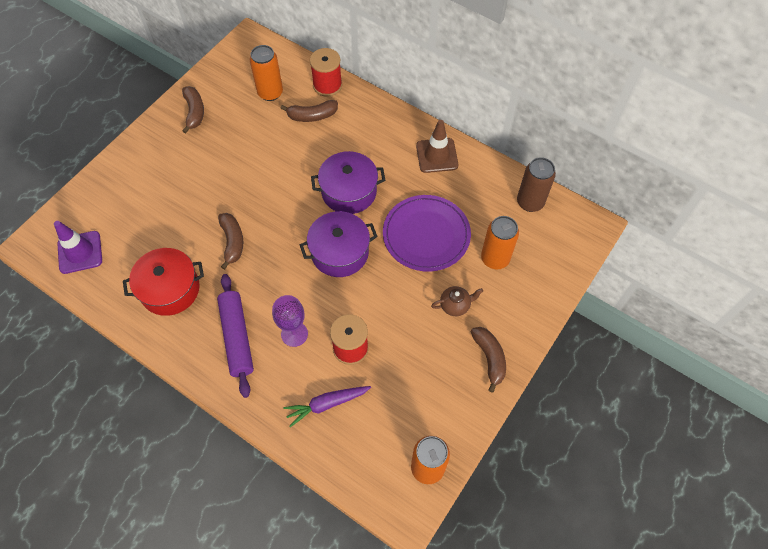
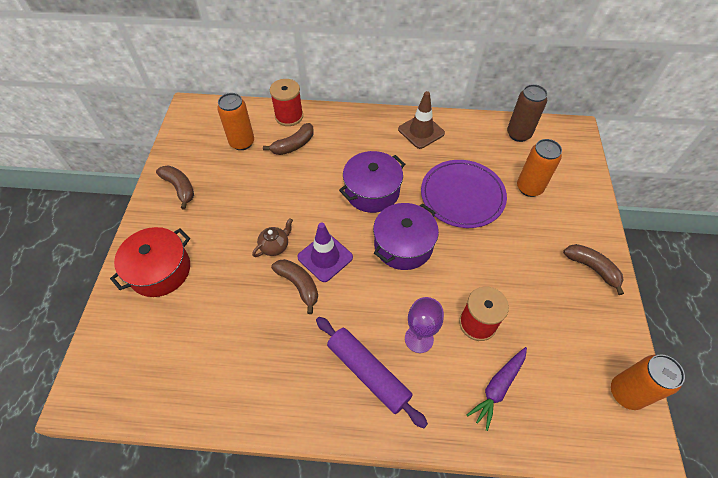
camera: 30 degrees left, 5 degrees down
(80, 252) = (143, 377): purple traffic cone -> purple traffic cone (325, 257)
(170, 289) = (267, 363): red pot -> red pot (160, 270)
(455, 305) = (531, 240): brown teapot -> brown teapot (275, 246)

